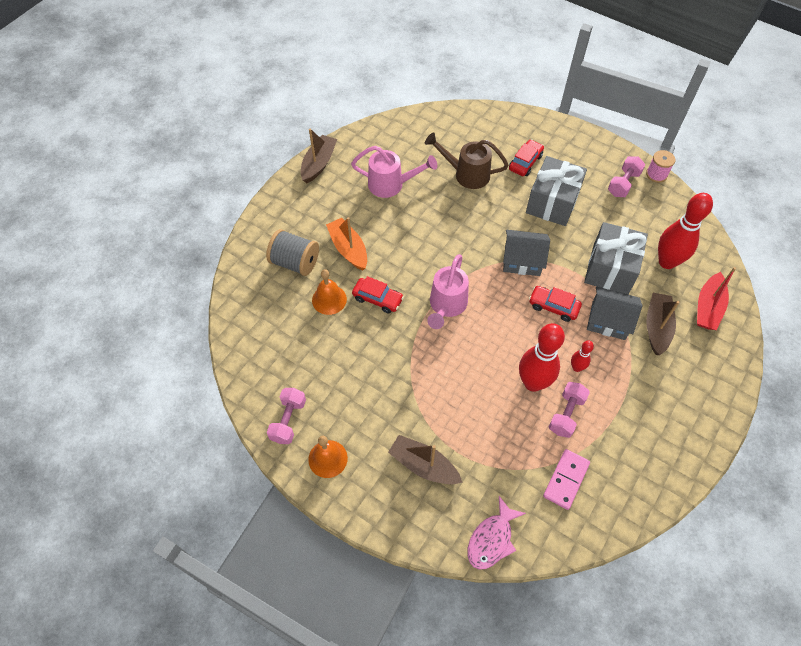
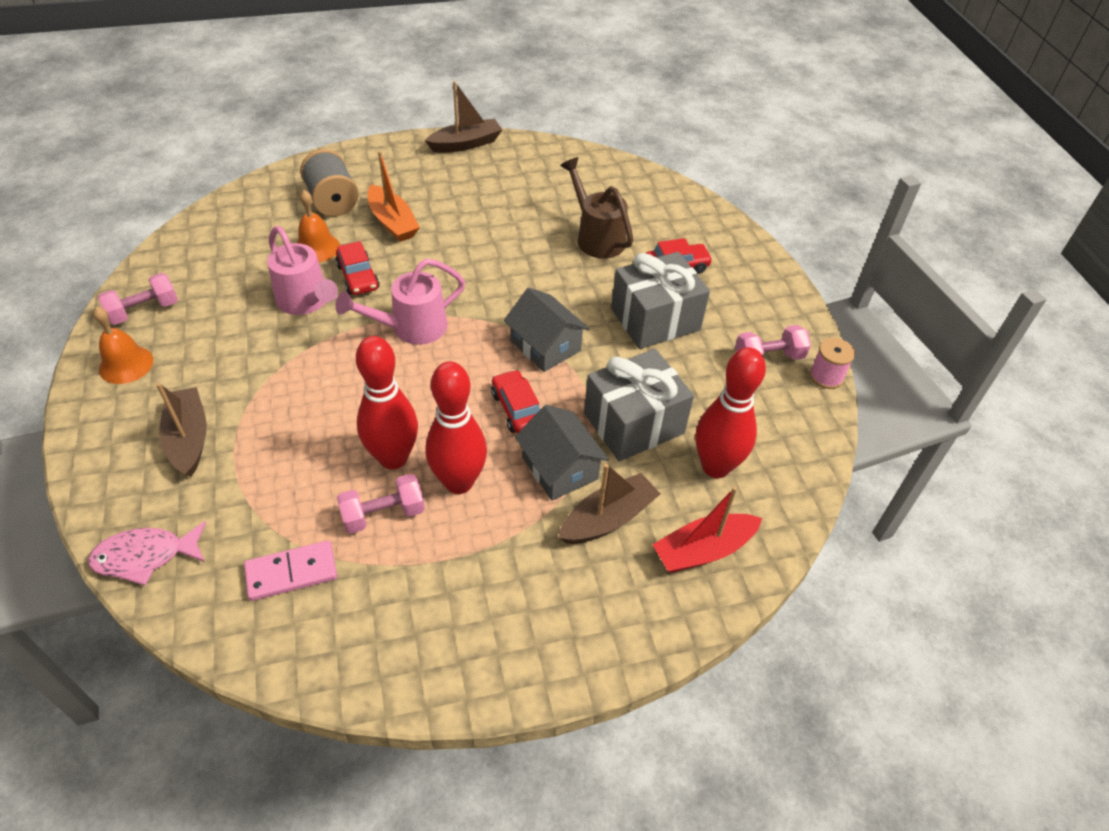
camera: 40 degrees right, 10 degrees down
(348, 249) = (392, 222): orange boat -> orange boat turned 135 degrees clockwise
(391, 185) = (508, 199): pink watering can -> pink watering can (306, 301)
(576, 367) = (459, 482): red bowling pin -> red bowling pin, size x2.07

